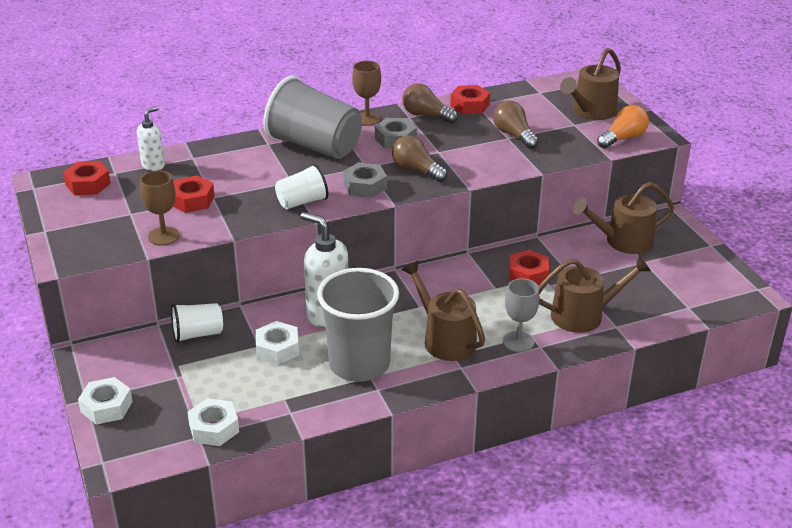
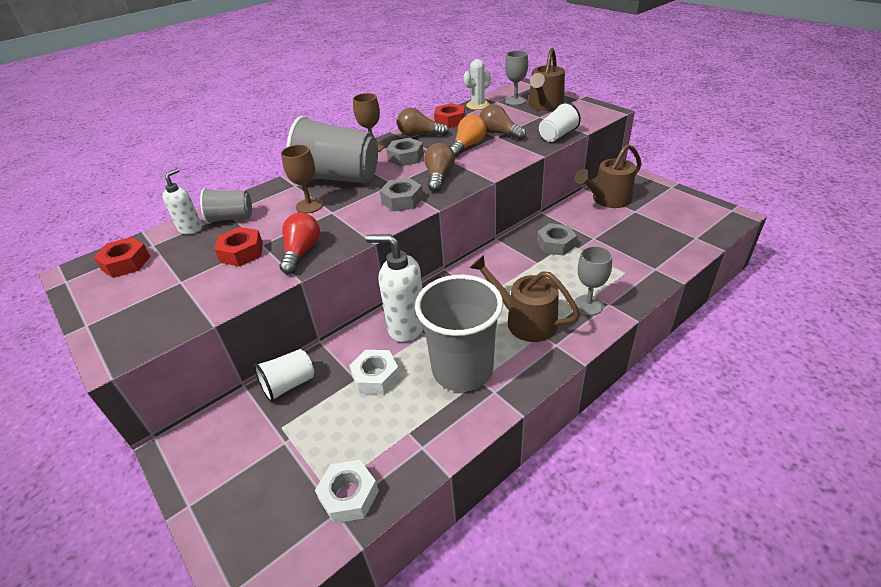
camera: 15 degrees left, 5 degrees up
(106, 407) = (215, 507): white nut -> none
(164, 236) = (224, 296): brown goblet -> brown goblet (309, 206)
(194, 164) = (231, 218): none -> grey cup
(245, 214) = (301, 252): none -> red light bulb
(302, 202) = (351, 228): white cup -> white cup (557, 135)
(416, 170) = (439, 177): brown light bulb -> brown light bulb turned 75 degrees clockwise
(514, 92) = (478, 105): none -> white cactus
(528, 274) = (555, 244): red nut -> grey nut
(562, 97) = (515, 101): none -> grey goblet
(583, 315) = (623, 266): brown watering can -> none
(623, 138) = (583, 118): orange light bulb -> orange light bulb (467, 146)

